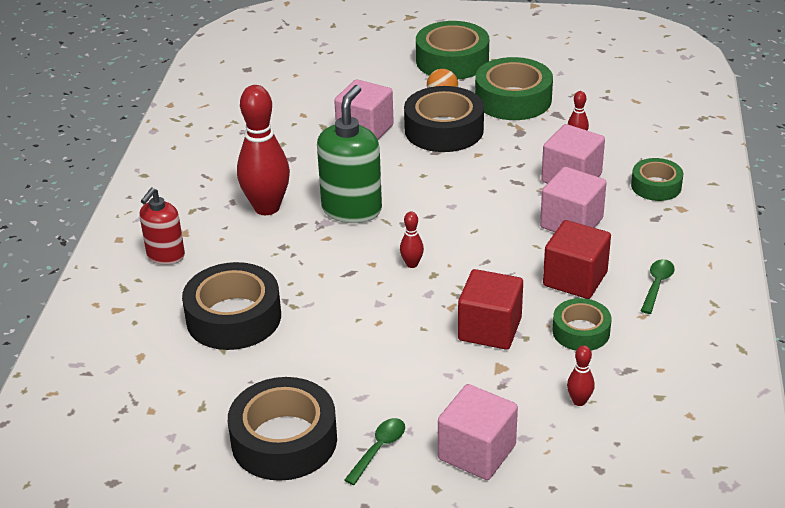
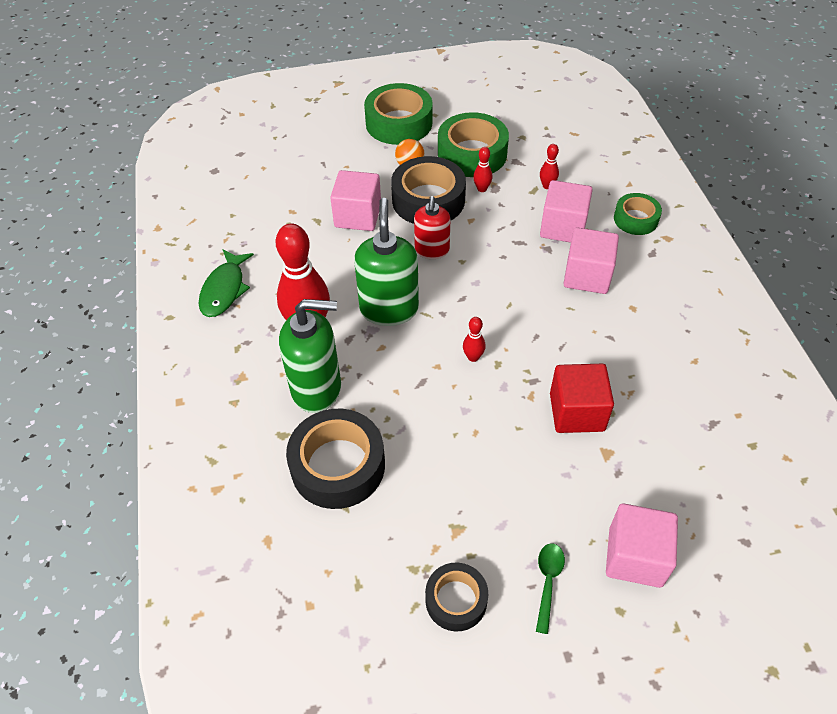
camera: 20 degrees left, 15 degrees up
(165, 256) = (236, 409): red soap dispenser -> red soap dispenser (432, 250)
(205, 164) = (224, 289): none -> green fish
(247, 256) = (317, 388): none -> green soap dispenser
(284, 440) = (456, 600): black tape -> black tape, size x0.59
(575, 279) = (620, 336): red cube -> none
(579, 401) = (691, 470): red bowling pin -> red bowling pin (482, 189)
(581, 331) = (654, 392): green tape -> none
(657, 285) = (690, 324): green spoon -> none

